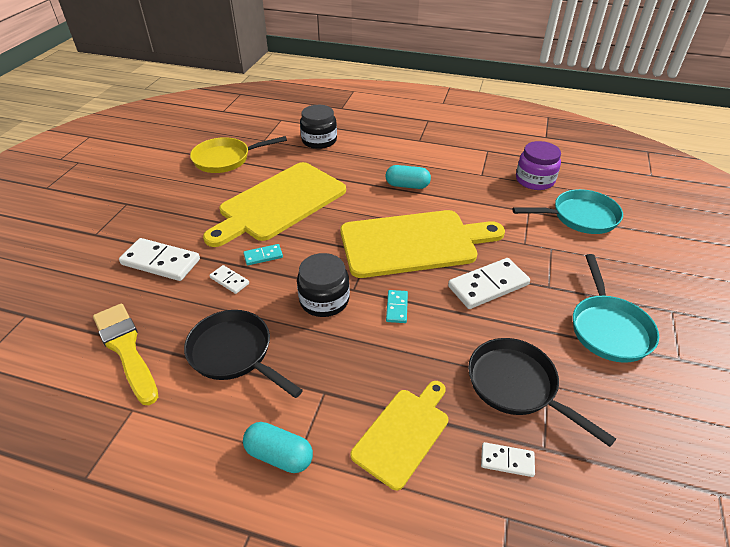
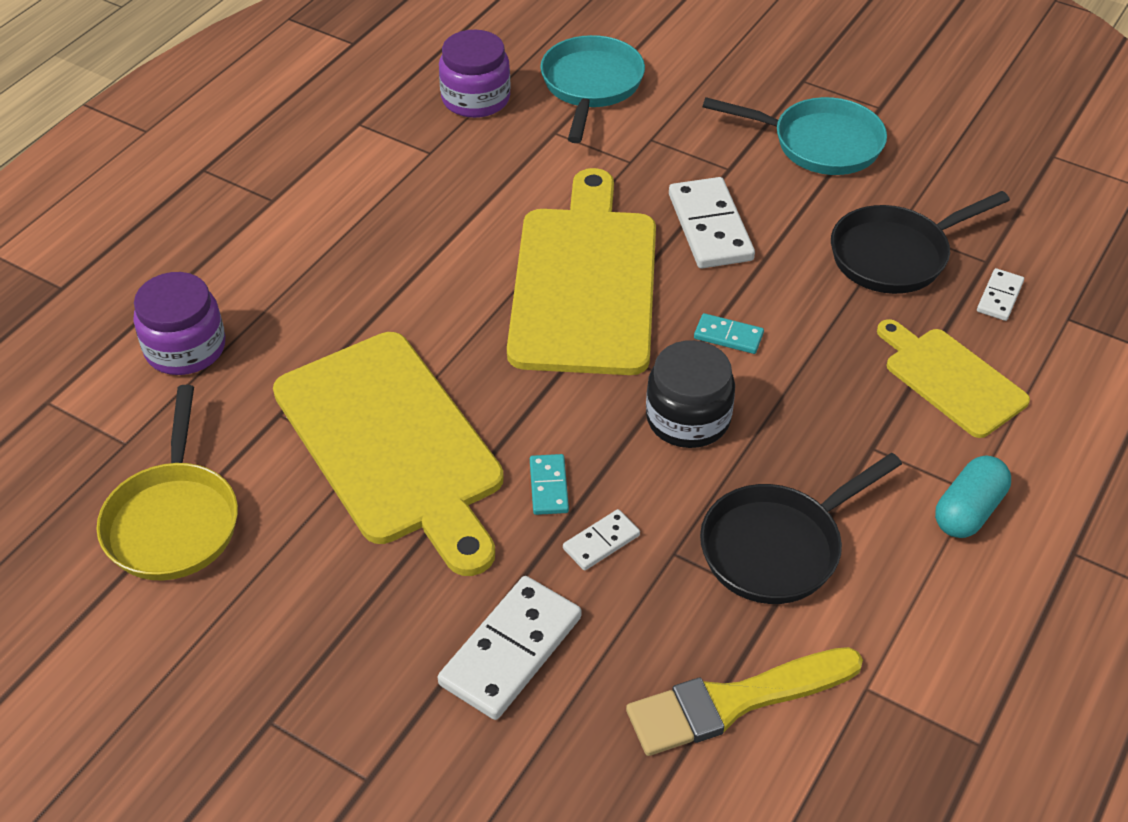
camera: 75 degrees left, 5 degrees up
(319, 140) = (185, 348): black jar -> purple jar
(407, 185) = (418, 252): turquoise capsule -> none

